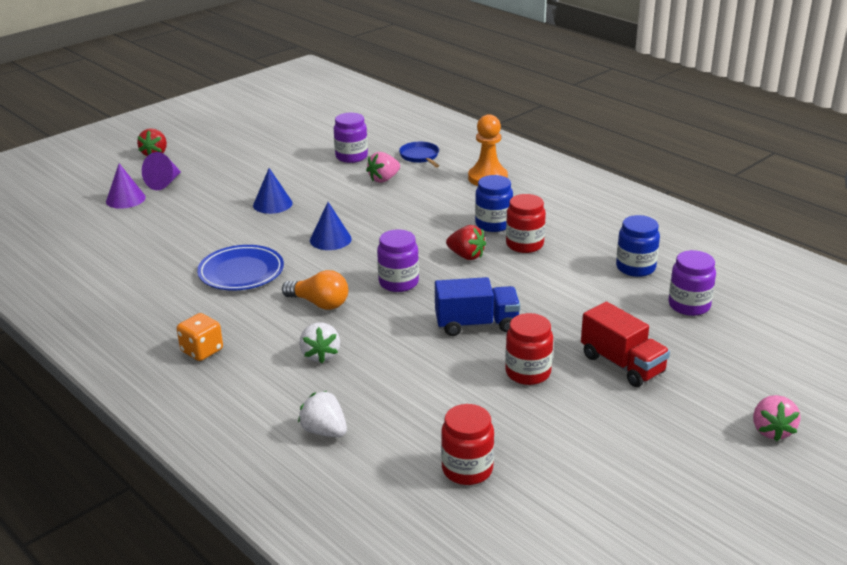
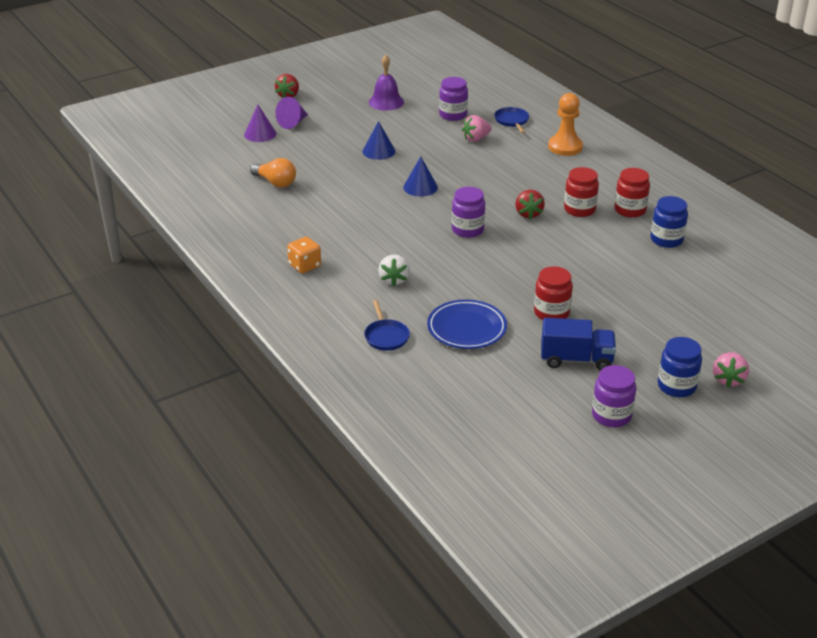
camera: 10 degrees right, 5 degrees up
(241, 272) = (344, 207): blue plate -> blue plate (466, 328)
(271, 150) = (386, 102): none -> purple bell
(319, 303) = (401, 239): orange light bulb -> orange light bulb (275, 182)
(324, 431) = (386, 336): white strawberry -> blue pan
(466, 256) = (528, 214): red strawberry -> red strawberry turned 45 degrees clockwise
(467, 469) = (485, 377): red jar -> red jar (630, 210)
(476, 324) = (521, 271): blue truck -> blue truck (576, 359)
(493, 224) = (558, 189): blue jar -> blue jar (676, 386)
(622, 364) = (628, 316): red truck -> none
(689, 305) = (700, 276): purple jar -> purple jar (611, 415)

